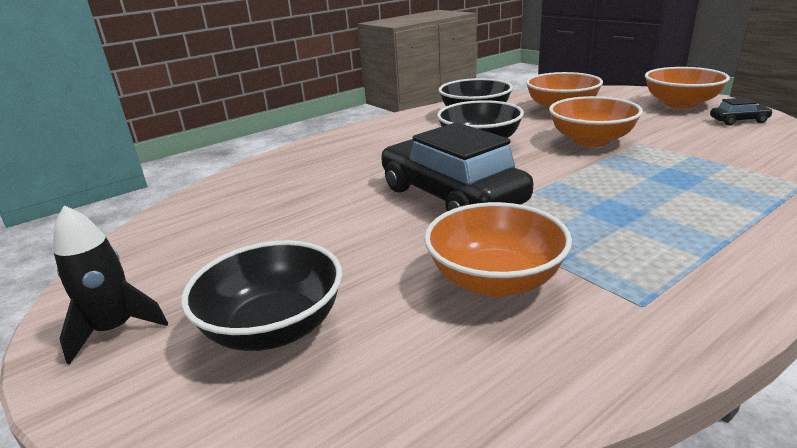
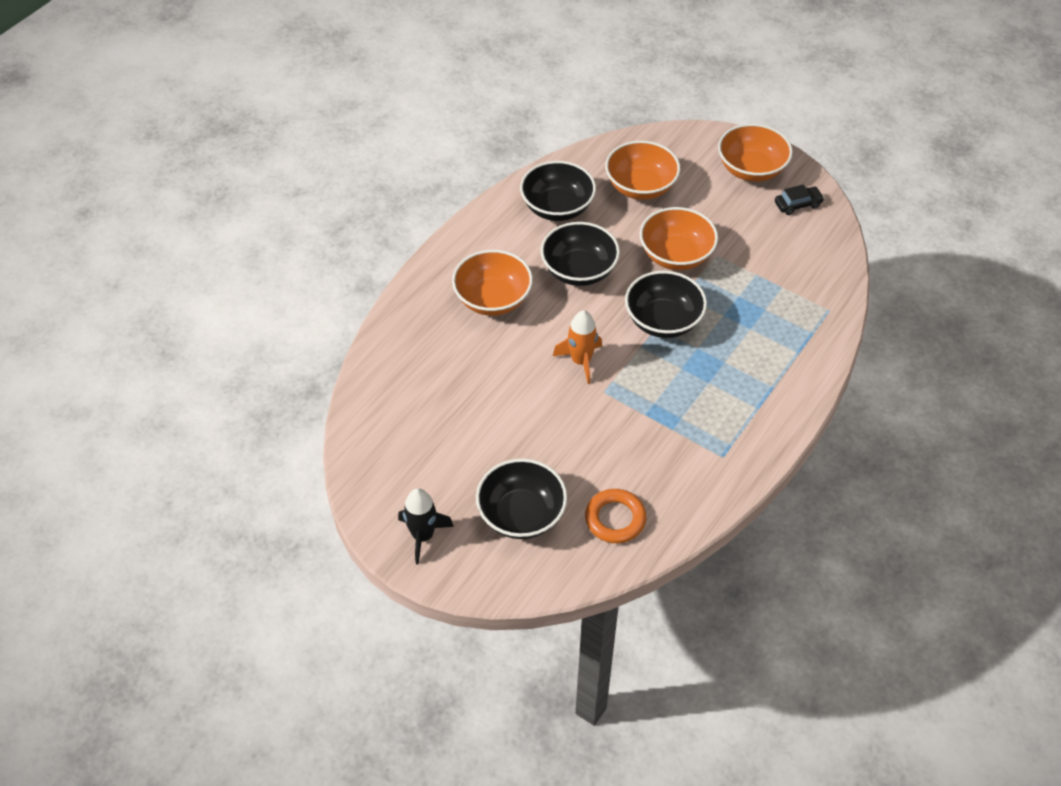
camera: 20 degrees left, 25 degrees up
(422, 360) = (615, 519): none -> orange ring
(451, 196) = (581, 361): black car -> orange rocket
(495, 280) = (637, 450): orange bowl -> orange bowl (493, 299)
(566, 177) = (663, 321): none -> black bowl

